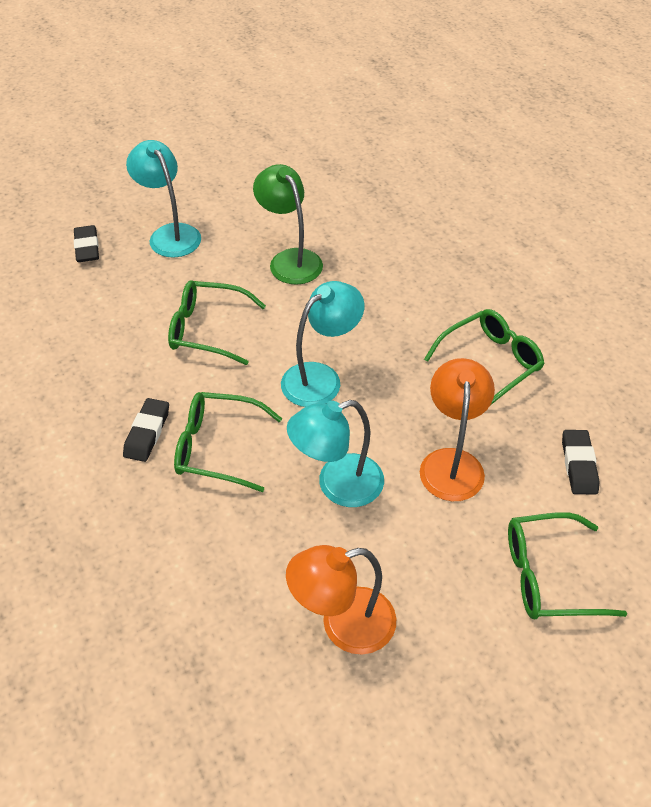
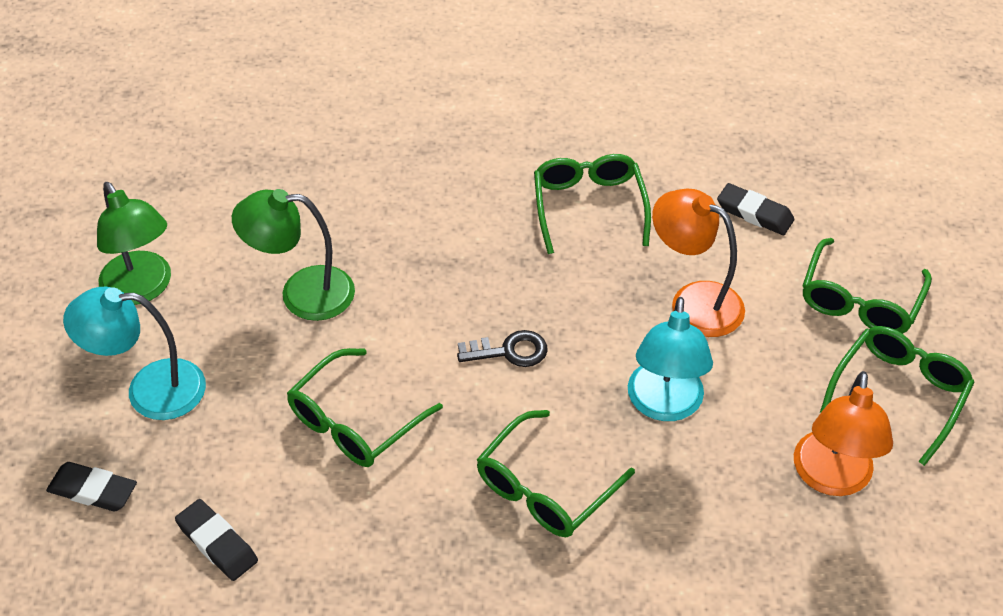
camera: 60 degrees left, 0 degrees up
(147, 433) = (477, 547): black eraser -> black eraser (217, 543)
(240, 196) = (142, 289): none -> green lamp
(321, 378) = (509, 351): turquoise lamp -> black key
(470, 644) = (899, 393): none -> green glasses

